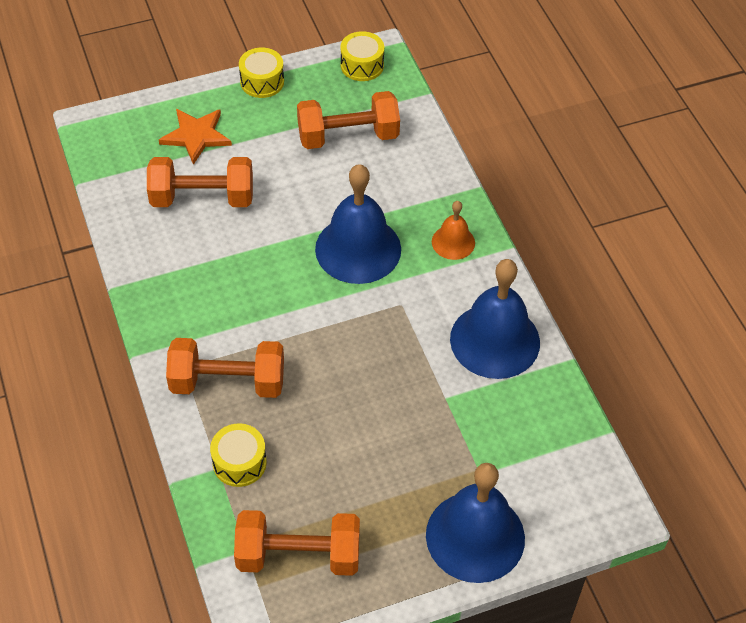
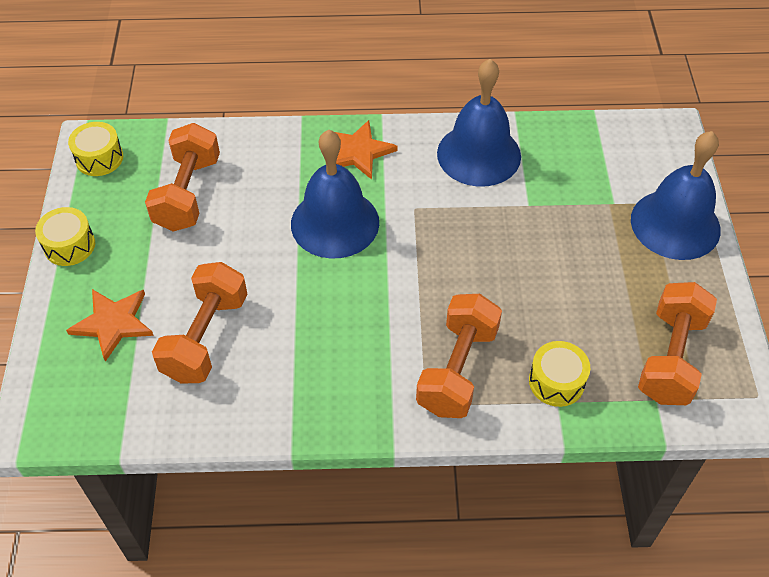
camera: 70 degrees left, 0 degrees up
(453, 242) = (358, 152): orange bell -> orange star

